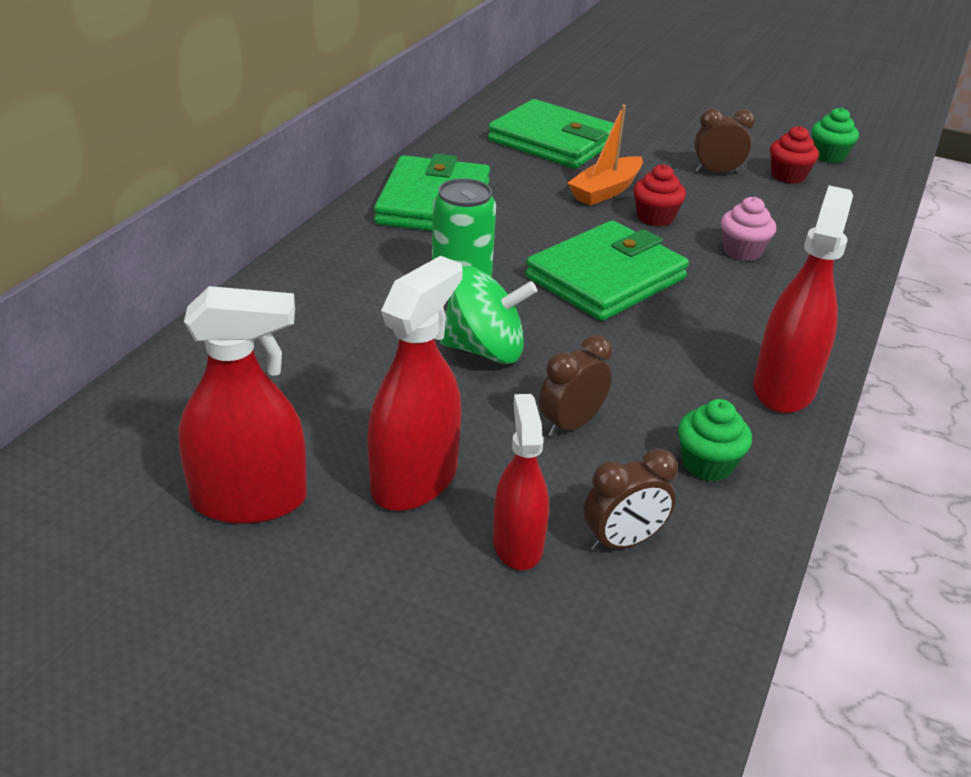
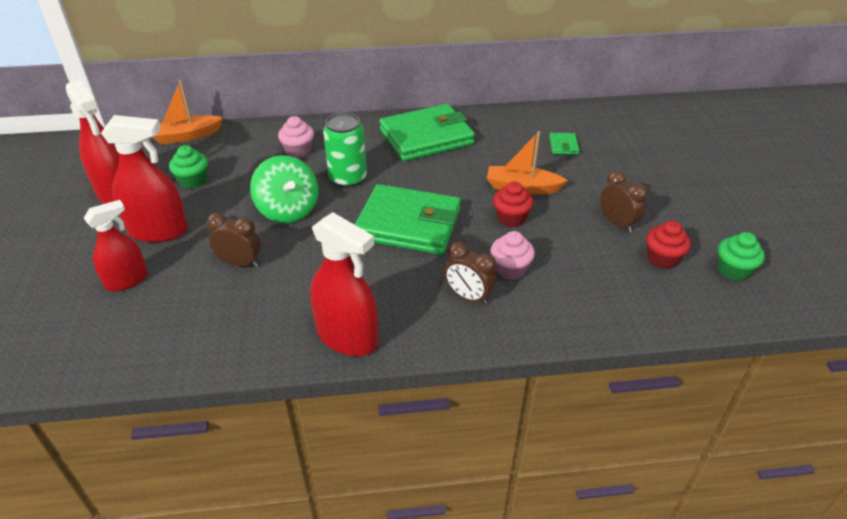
camera: 60 degrees right, 5 degrees up
(160, 381) = (186, 136): none -> orange boat
(345, 297) = (298, 151): none -> pink cupcake
(553, 141) = (563, 146): green wallet -> green wallet, size x0.40
(623, 541) = (148, 315): brown clock -> brown clock (468, 296)
(707, 464) = (238, 326): green cupcake -> green cupcake (193, 181)
(783, 388) = (347, 337): red spray bottle -> red spray bottle turned 45 degrees clockwise

